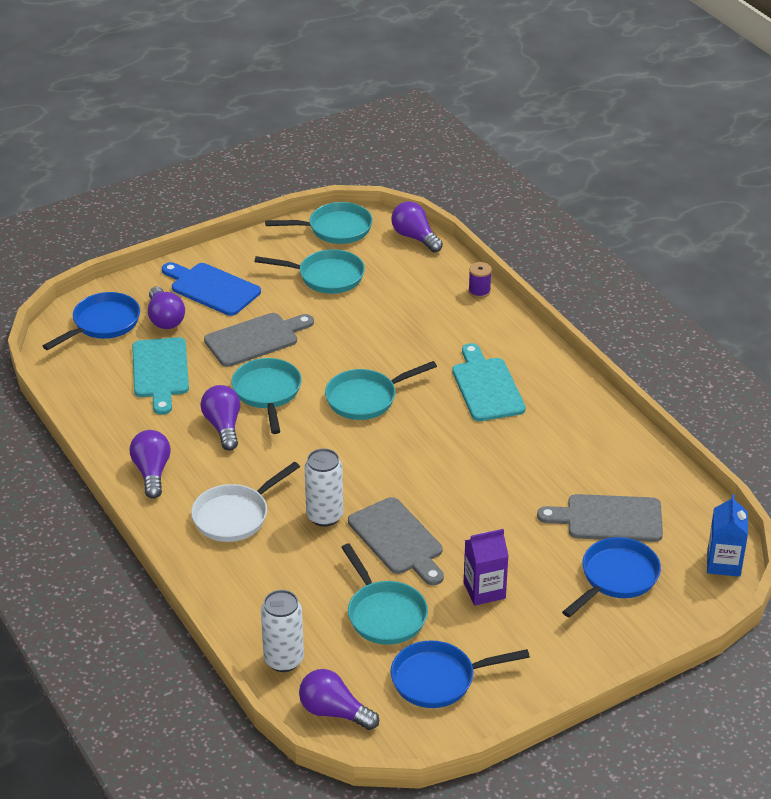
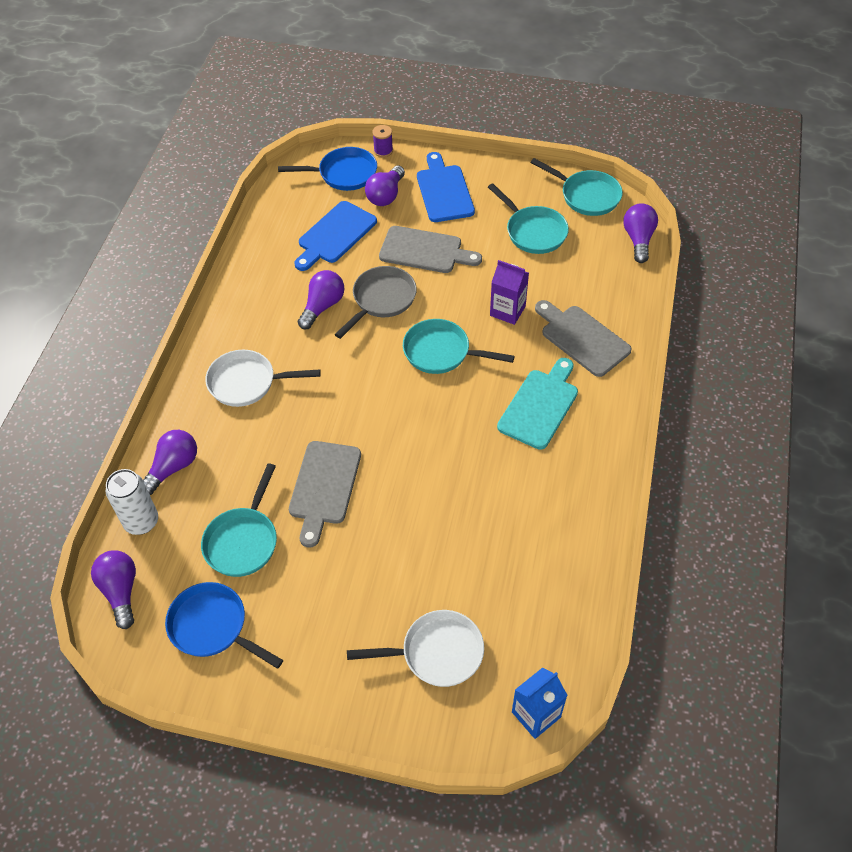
camera: 45 degrees right, 15 degrees up
(152, 472) = (239, 310): purple light bulb -> purple light bulb (173, 467)
(160, 371) = (335, 235): turquoise cutting board -> blue cutting board
(267, 393) = (381, 300): turquoise pan -> grey pan
(324, 516) = (300, 428): white can -> none
(479, 291) = (633, 318): purple spool -> purple spool (383, 151)
(484, 590) = (330, 580): purple carton -> purple carton (507, 311)
(608, 518) = (494, 595): grey cutting board -> grey cutting board (582, 338)
(616, 578) = (436, 653): blue pan -> white pan

